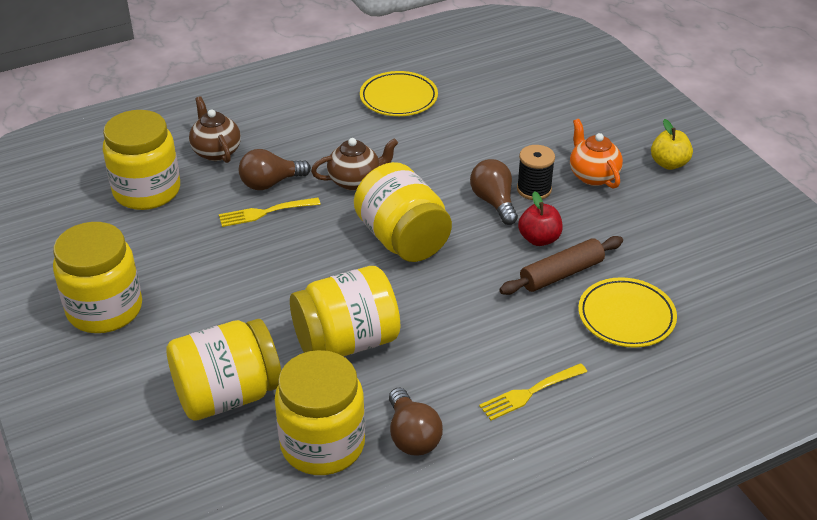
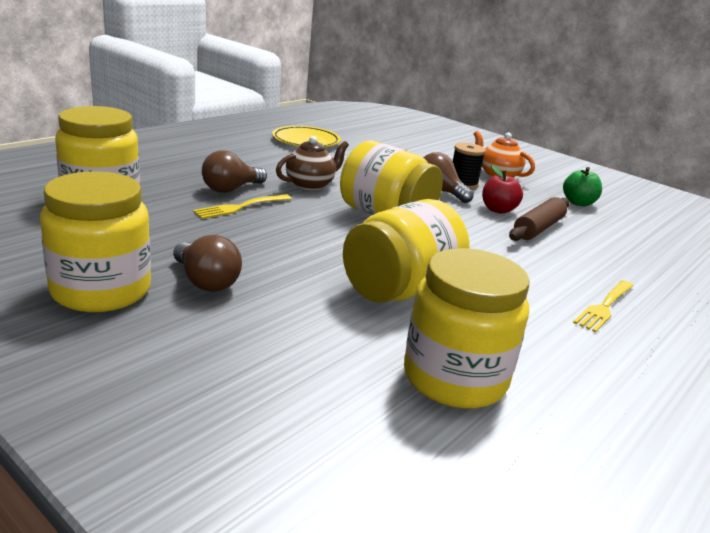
camera: 25 degrees left, 15 degrees down
(216, 151) = (161, 172): brown teapot -> none
(227, 395) = (308, 349): yellow jar -> none
(412, 436) = (538, 356): brown light bulb -> brown light bulb (206, 282)
(626, 317) = (617, 249): yellow plate -> none
(654, 235) = (578, 203): none -> green apple
(669, 163) = (542, 168): yellow apple -> none

